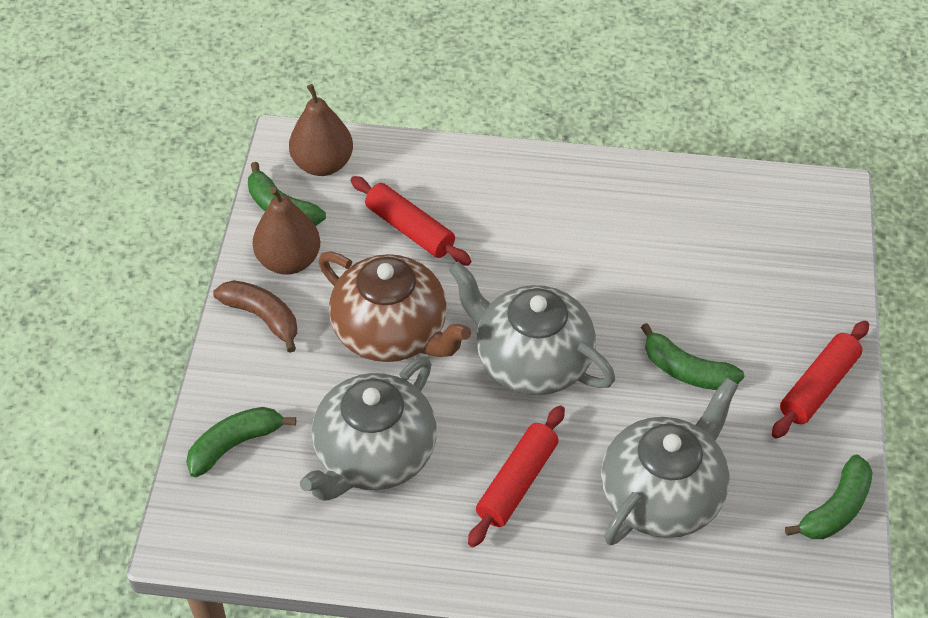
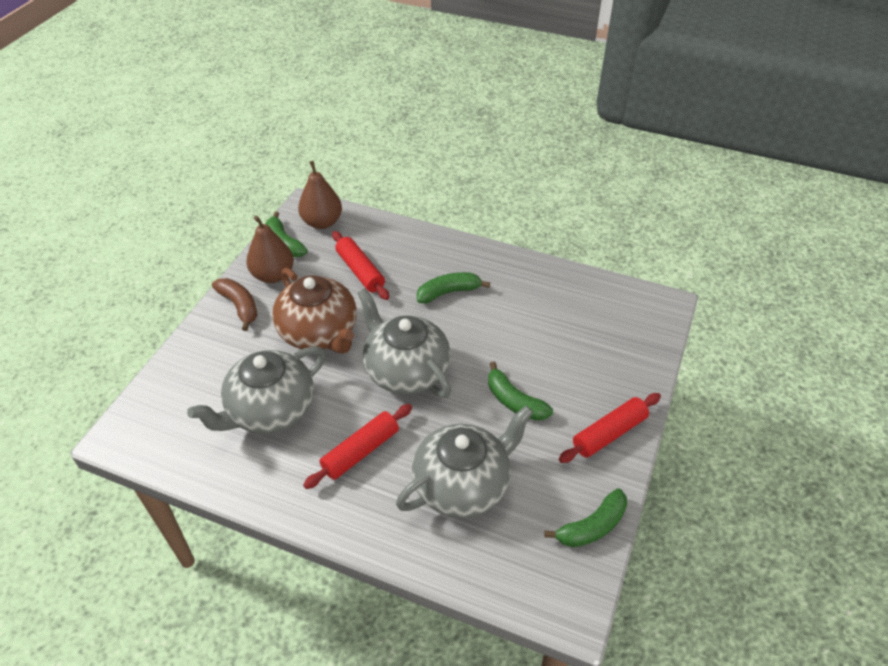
camera: 15 degrees right, 5 degrees down
(235, 444) = (182, 382): green banana -> green banana (449, 292)

